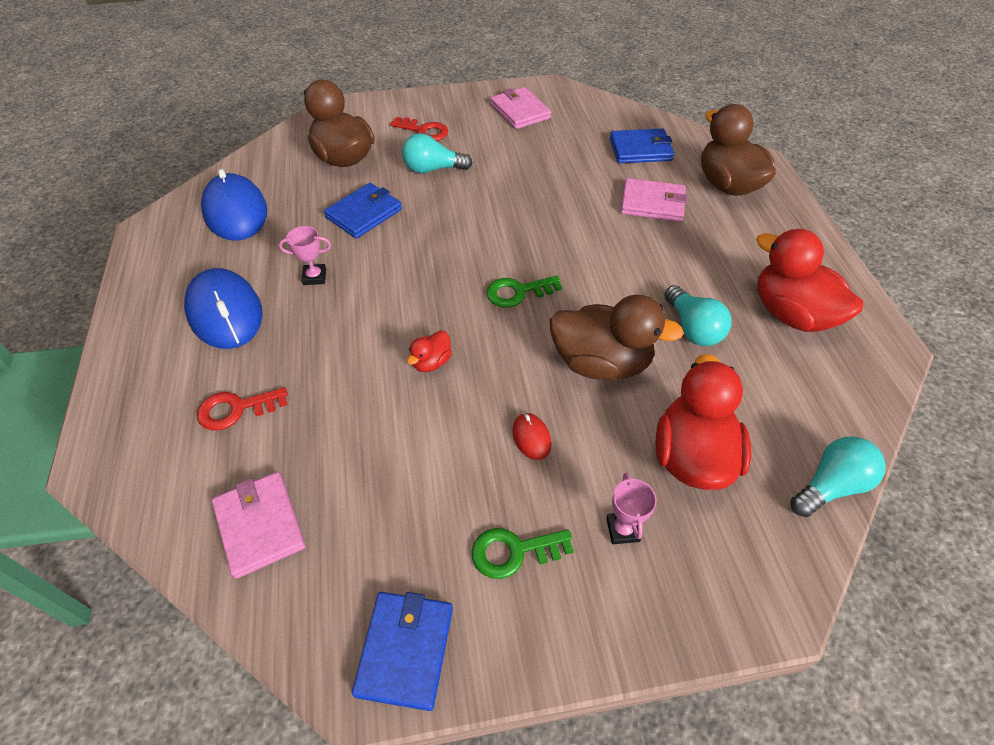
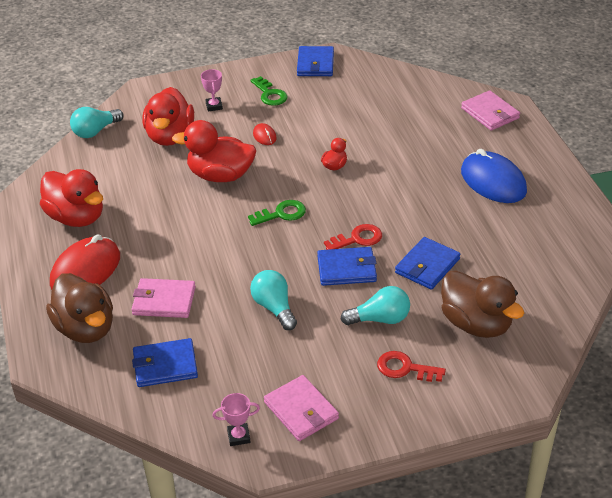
camera: 175 degrees right, 10 degrees down
(236, 212) = (542, 257): blue mouse -> none
(236, 409) = (447, 133): red key -> red key (357, 239)
(260, 525) = (403, 92): pink wallet -> pink wallet (490, 113)
(314, 277) = (442, 210): pink trophy -> pink trophy (238, 436)
(452, 218) = (347, 269): none -> blue wallet
(514, 552) = (270, 94): green key -> green key turned 75 degrees clockwise
(601, 363) = (220, 175): brown duck -> red duck
(693, 328) = (153, 201): turquoise light bulb -> turquoise light bulb (274, 308)
(751, 243) = (86, 270): none -> red mouse

